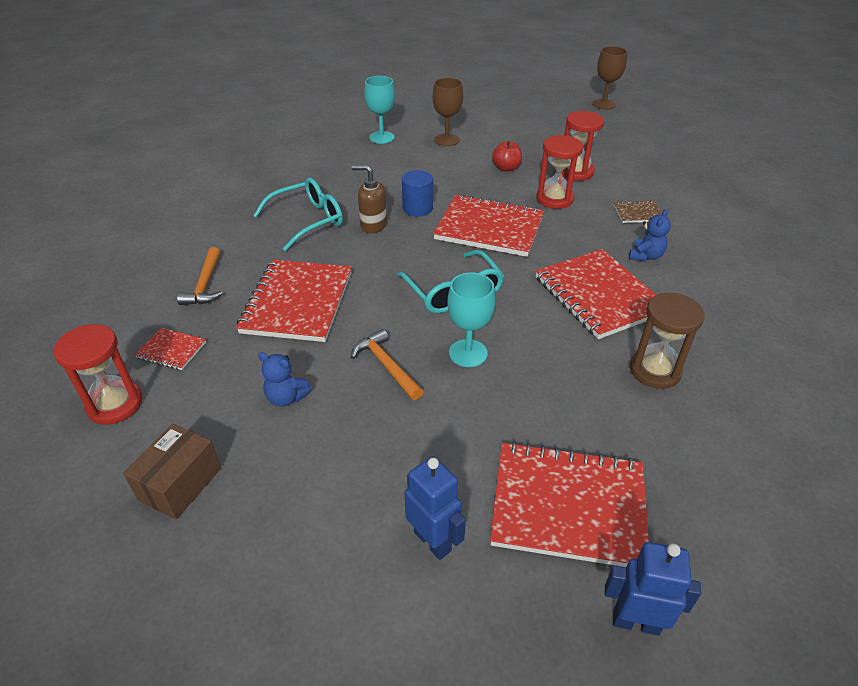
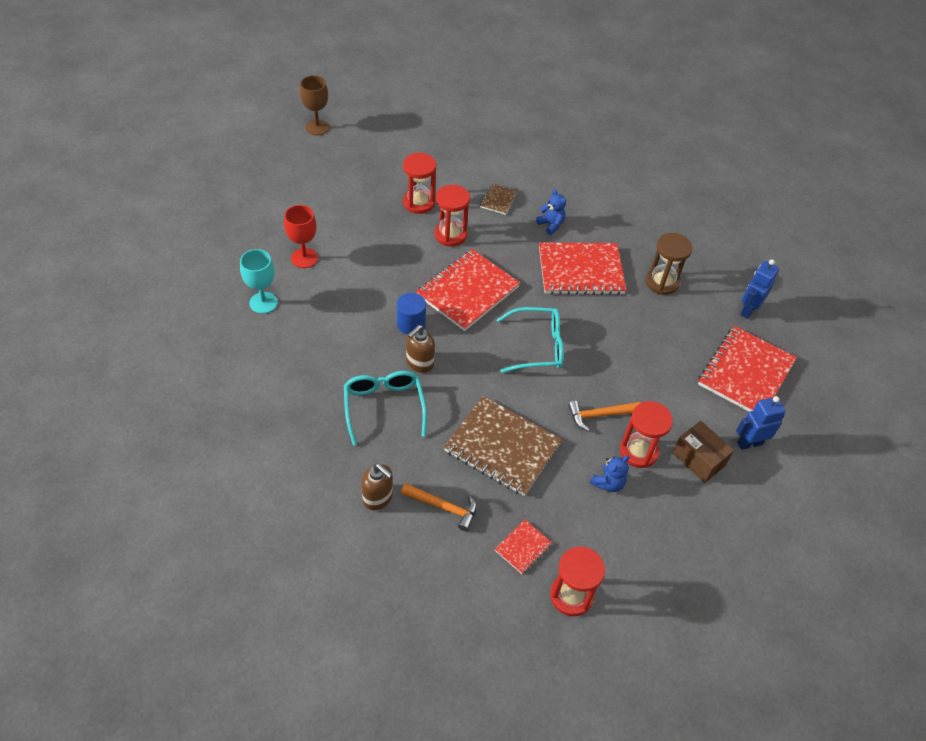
camera: 70 degrees left, 10 degrees up
(180, 484) = (665, 563): brown box -> brown box (698, 459)
(202, 245) = (378, 498): none -> brown soap dispenser
(297, 302) = (502, 447): red notebook -> brown notebook
(349, 414) = (638, 451): none -> red hourglass
(446, 140) = (304, 258): brown goblet -> red goblet
(468, 353) = (607, 365): turquoise goblet -> none
(506, 168) = (383, 241): red apple -> none
(635, 622) = (817, 380): blue robot -> blue robot (748, 310)

